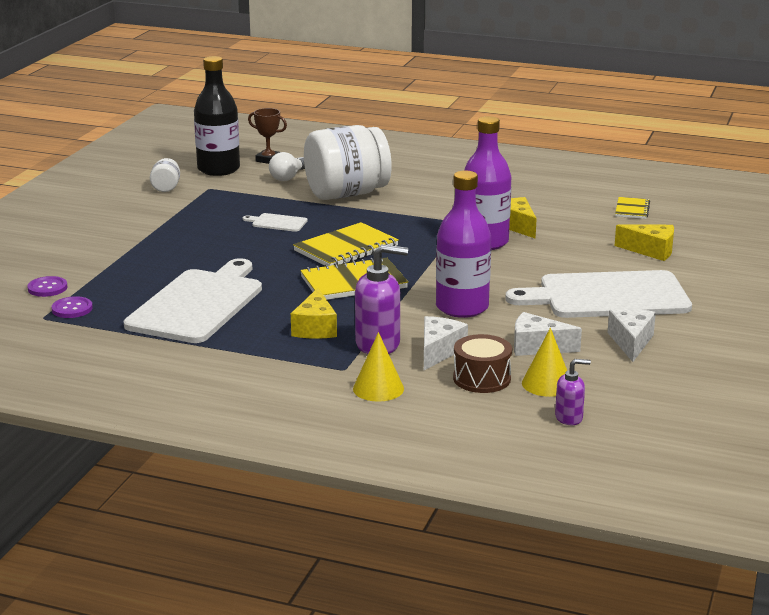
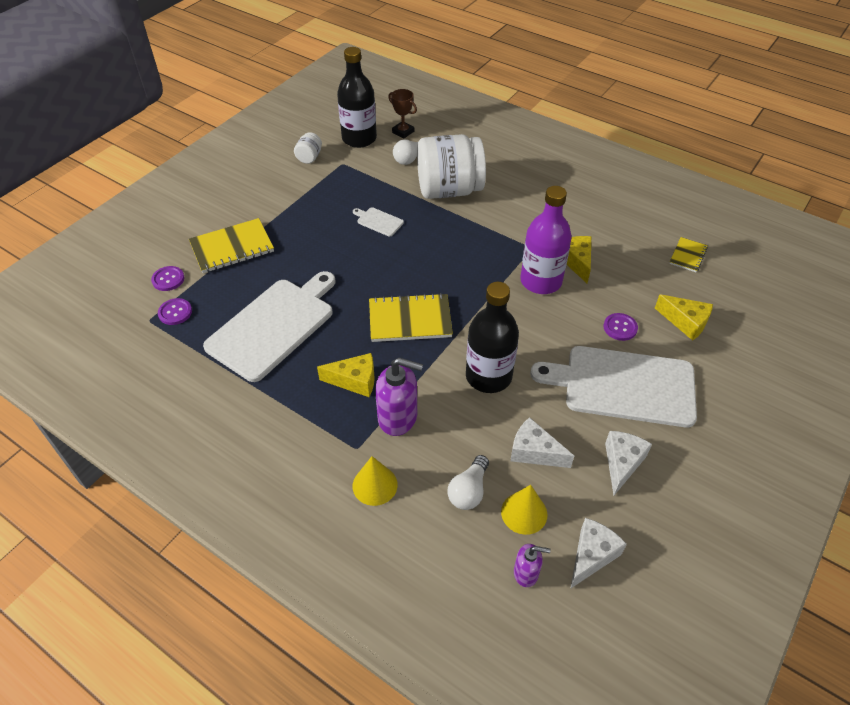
camera: 15 degrees right, 25 degrees up
(315, 328) = (355, 381): yellow cheese -> yellow cheese turned 105 degrees counterclockwise
(346, 248) = (421, 268): yellow notebook -> yellow notebook (232, 247)
(438, 351) = (446, 439): white cheese -> white cheese (591, 555)
(462, 307) = (488, 376): purple bottle -> black bottle
(481, 378) = (469, 491): brown drum -> white light bulb
(585, 261) = (620, 328): none -> purple button

